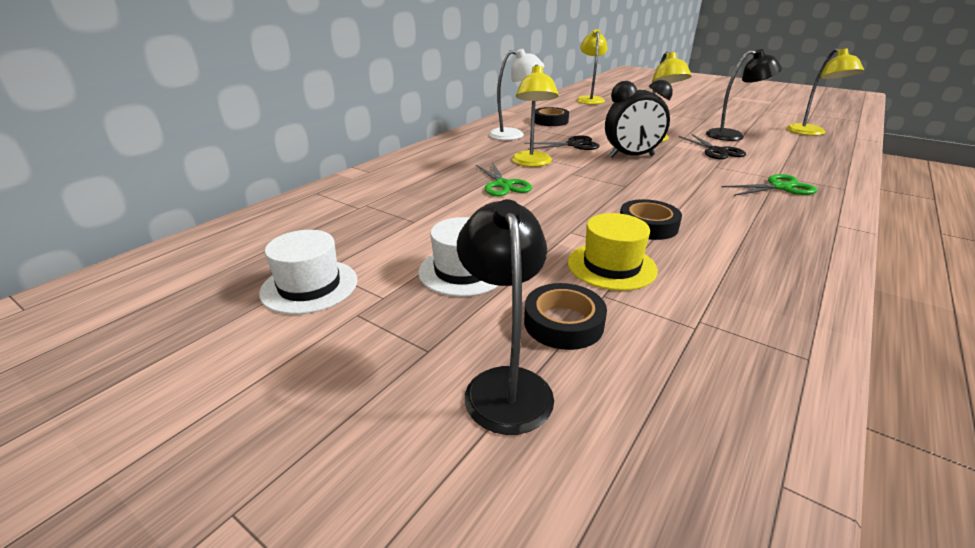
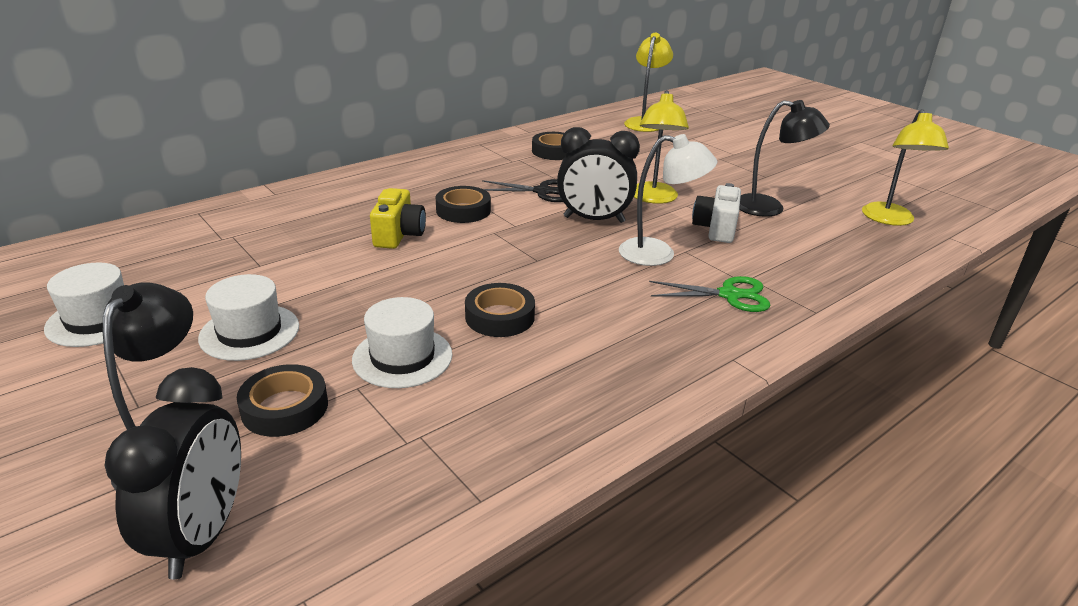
camera: 15 degrees right, 0 degrees up
(503, 185) = (399, 235): green scissors -> yellow camera
(514, 135) = (486, 166): white lamp -> white lamp (659, 254)
(532, 163) = (463, 210): yellow lamp -> black tape
(611, 266) = (402, 357): yellow hat -> white hat
(620, 450) = (202, 534): none -> black clock
(717, 151) = (715, 229): black scissors -> white camera

